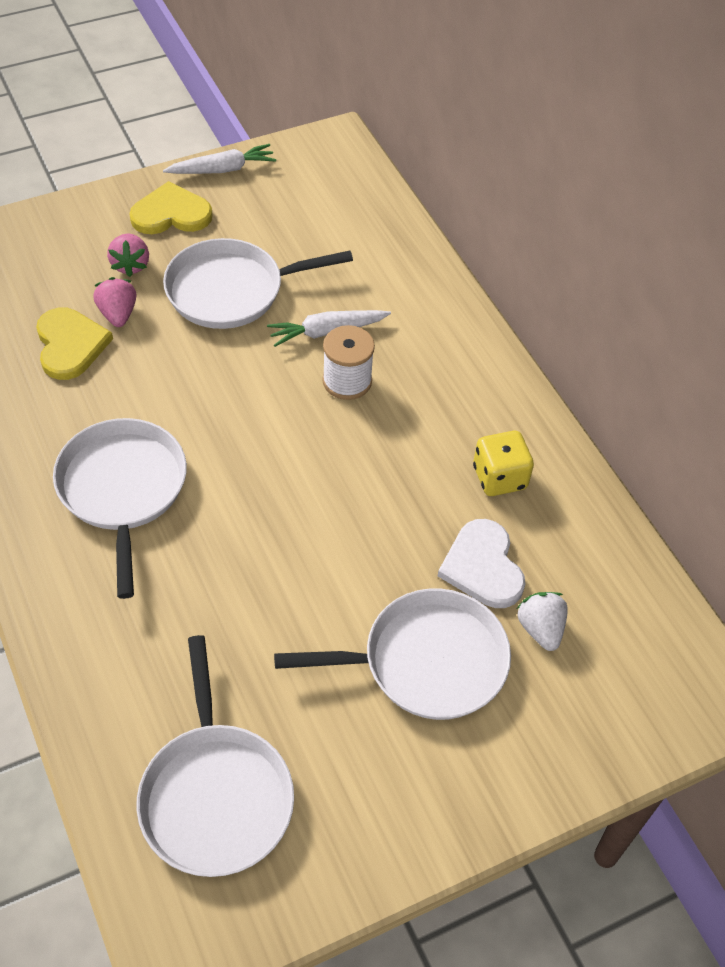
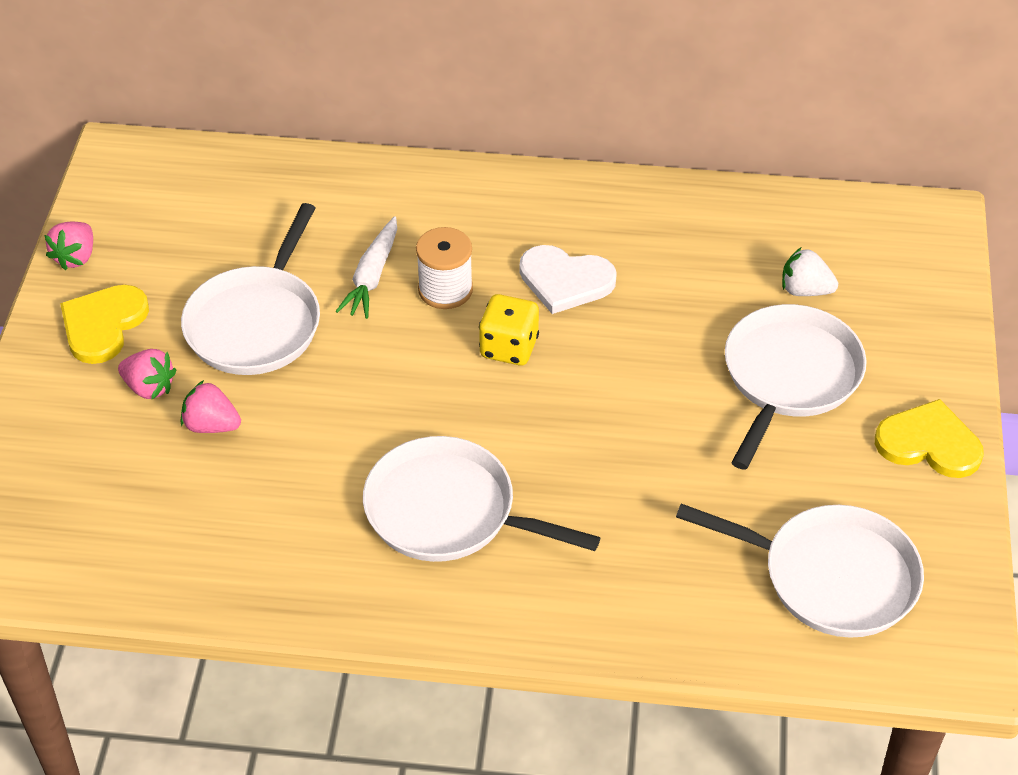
camera: 55 degrees left, 5 degrees down
(70, 345) = (221, 481): yellow heart -> yellow heart (929, 443)
(222, 169) = (75, 257): white carrot -> pink strawberry
(483, 566) = (719, 296): white heart -> white heart (565, 280)
(499, 477) = (635, 240): yellow dice -> yellow dice (509, 347)

